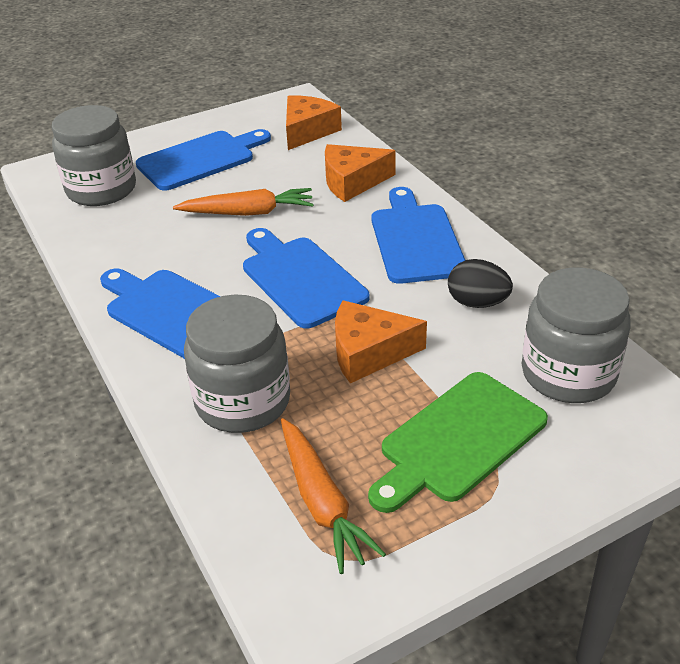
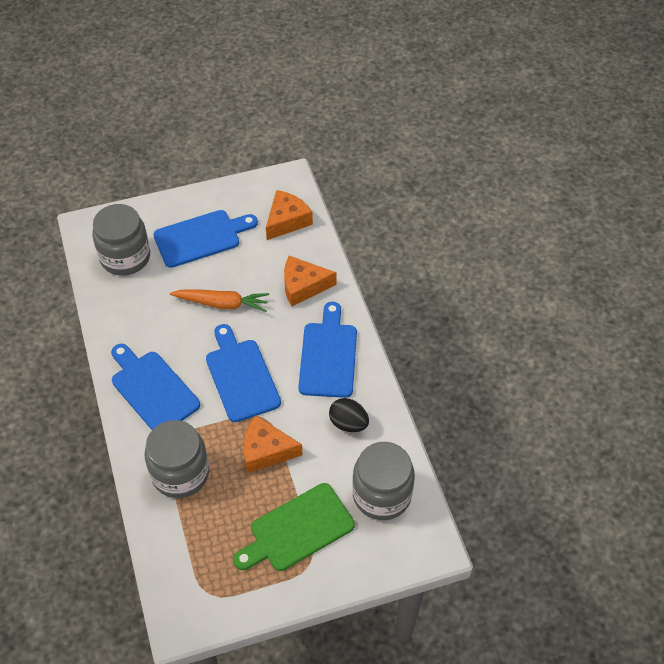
camera: 10 degrees right, 15 degrees up
(322, 502) = (207, 555): orange carrot -> none

